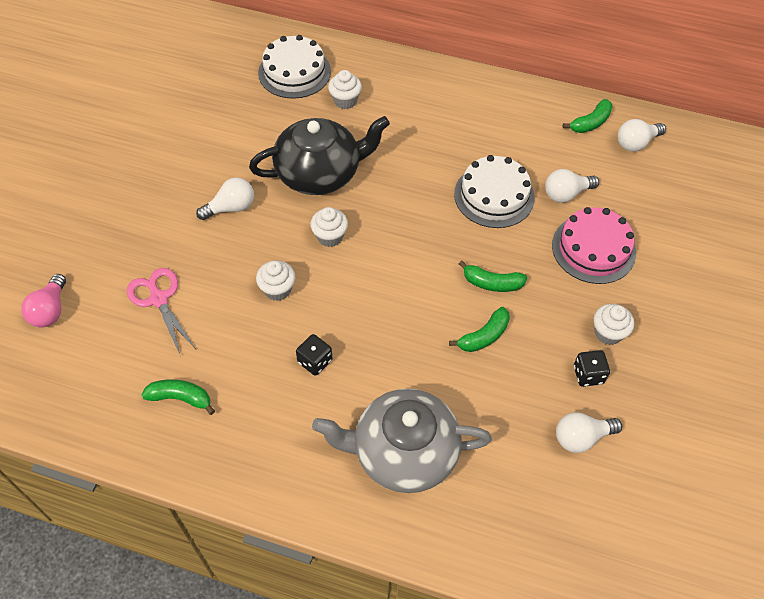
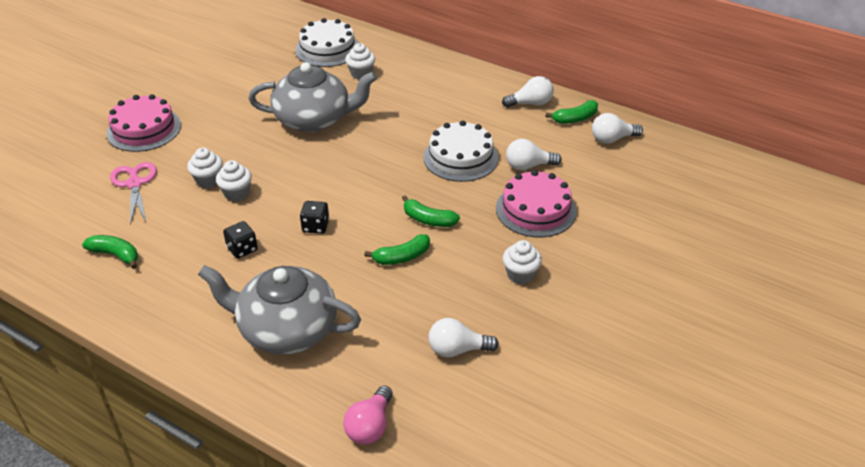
camera: 15 degrees right, 15 degrees down
(50, 310) = (44, 177): pink light bulb -> pink light bulb (370, 426)
(135, 222) = (144, 129): none -> pink cake
(231, 208) = (227, 132): white light bulb -> white light bulb (530, 103)
(320, 173) = (314, 119): black teapot -> grey teapot
(330, 236) = (300, 164): white cupcake -> white cupcake (208, 180)
(588, 375) = (486, 303): black dice -> black dice (315, 226)

